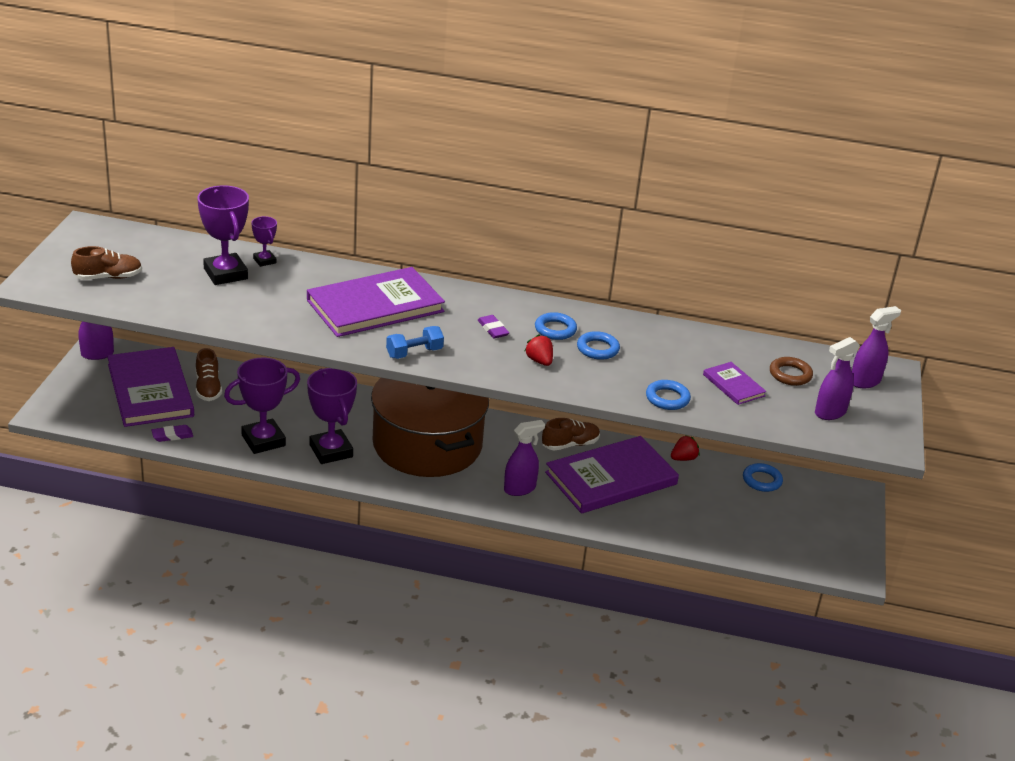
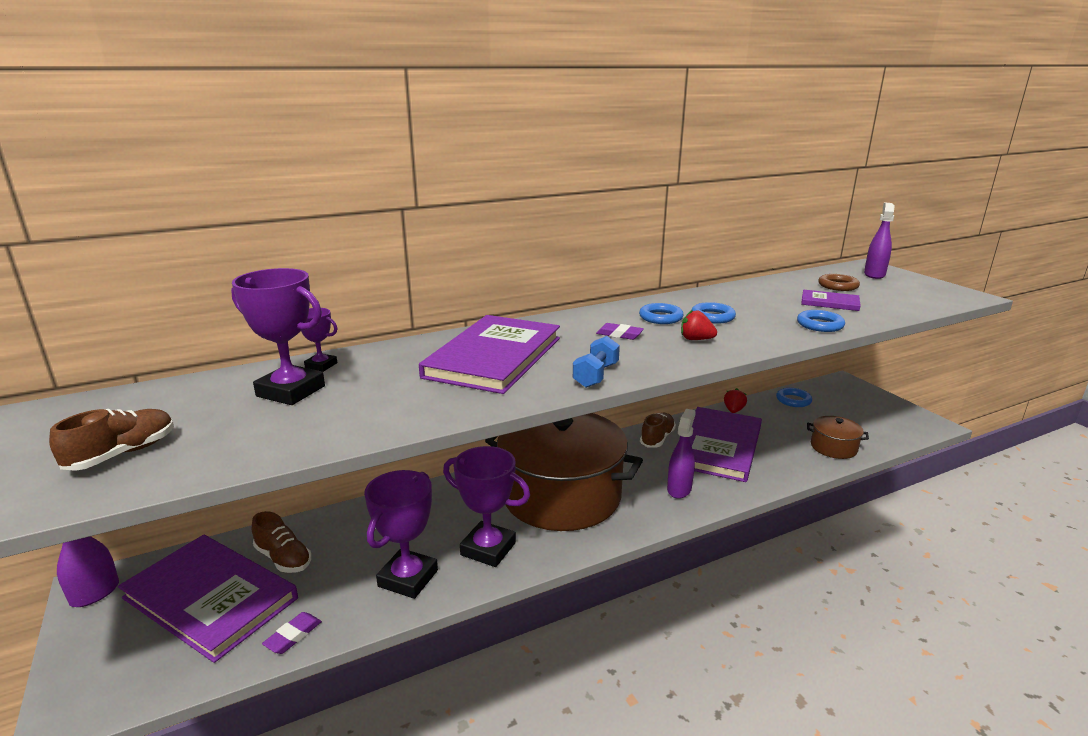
camera: 35 degrees left, 10 degrees down
(711, 533) = (833, 447): none -> brown pot
(830, 413) = (904, 294): purple spray bottle -> none

